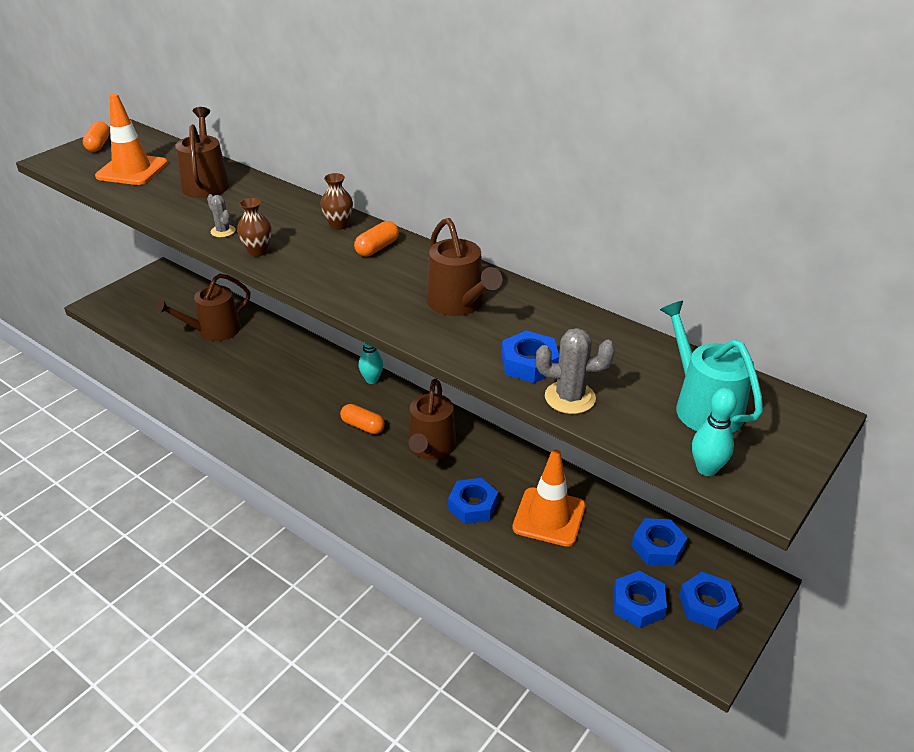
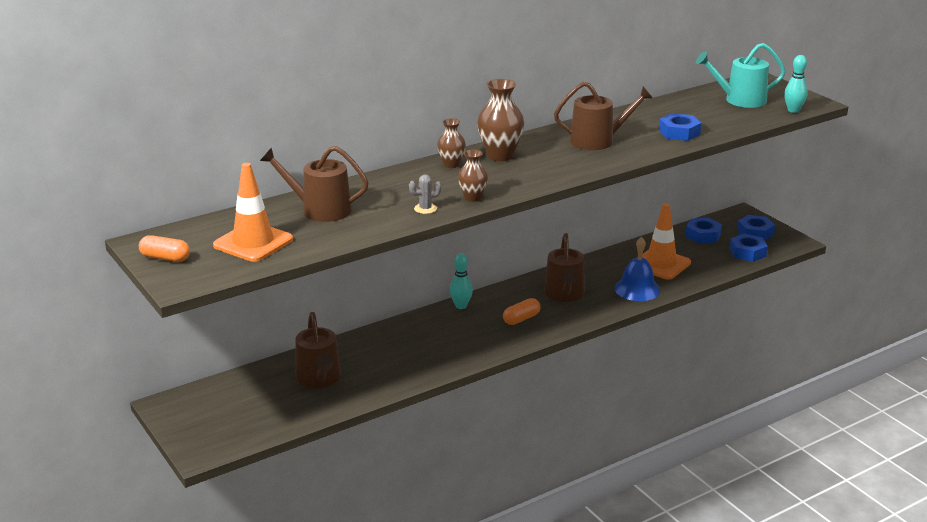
camera: 70 degrees left, 10 degrees down
(377, 248) = (500, 156): orange capsule -> brown vase
(430, 447) = (564, 294): brown watering can -> brown watering can turned 60 degrees clockwise
(473, 506) = (637, 289): blue nut -> blue bell
(570, 398) = (719, 128): grey cactus -> none

